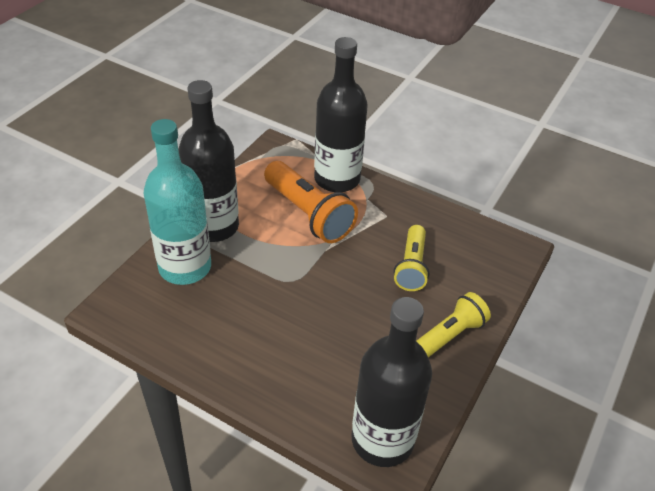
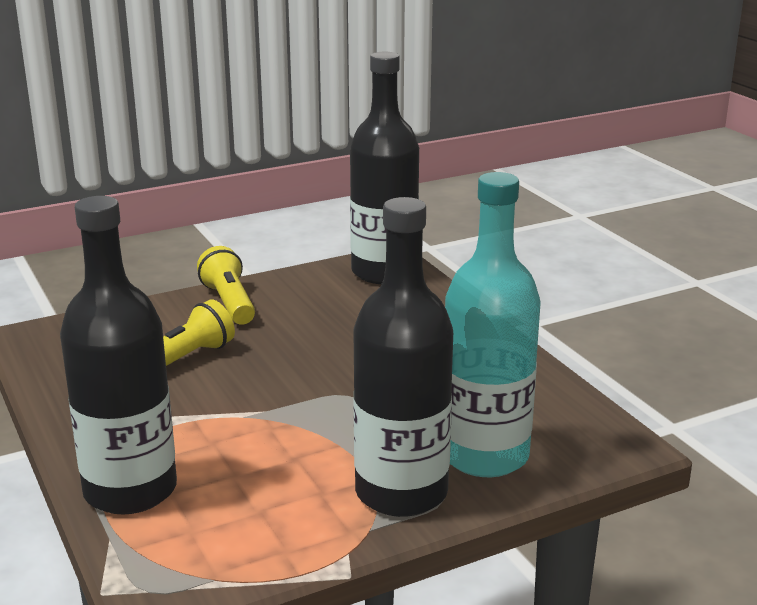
camera: 145 degrees left, 20 degrees down
(308, 214) = (238, 458): orange flashlight -> none
(450, 335) = (229, 303): yellow flashlight -> yellow flashlight turned 75 degrees clockwise

